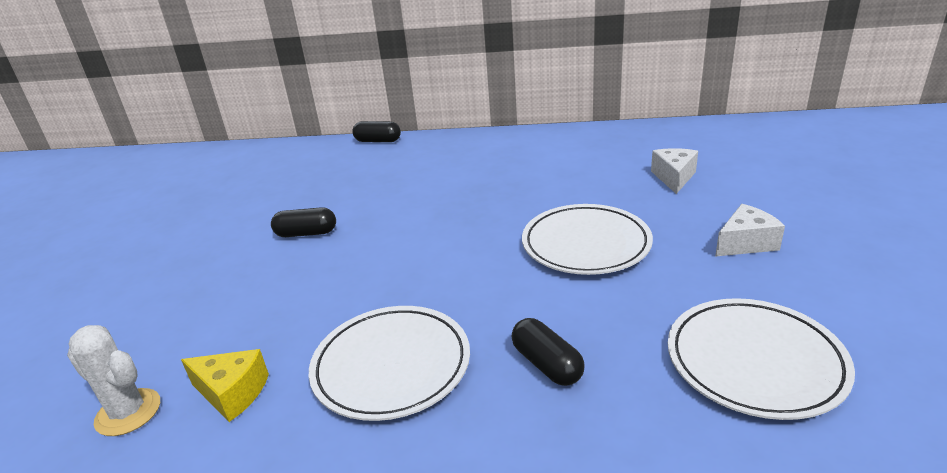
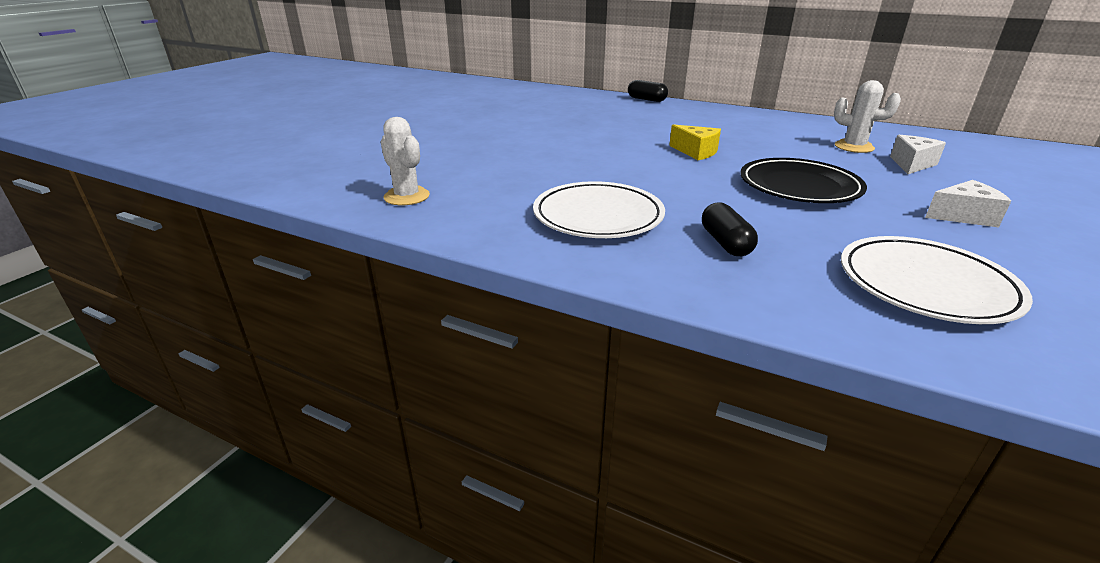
camera: 20 degrees right, 0 degrees up
(232, 393) = (477, 203): yellow cheese -> yellow cheese (696, 152)
(306, 233) = (566, 138): black capsule -> none
(586, 244) = (799, 186): white plate -> black plate
(613, 165) = (854, 147): none -> white cactus

